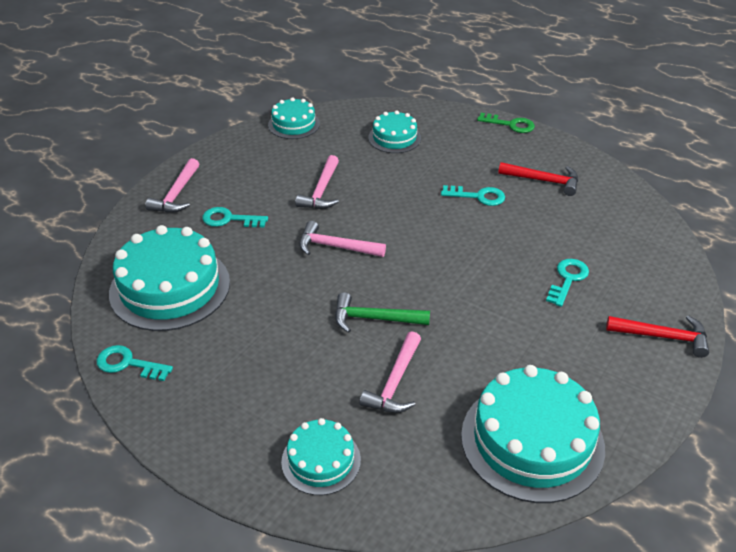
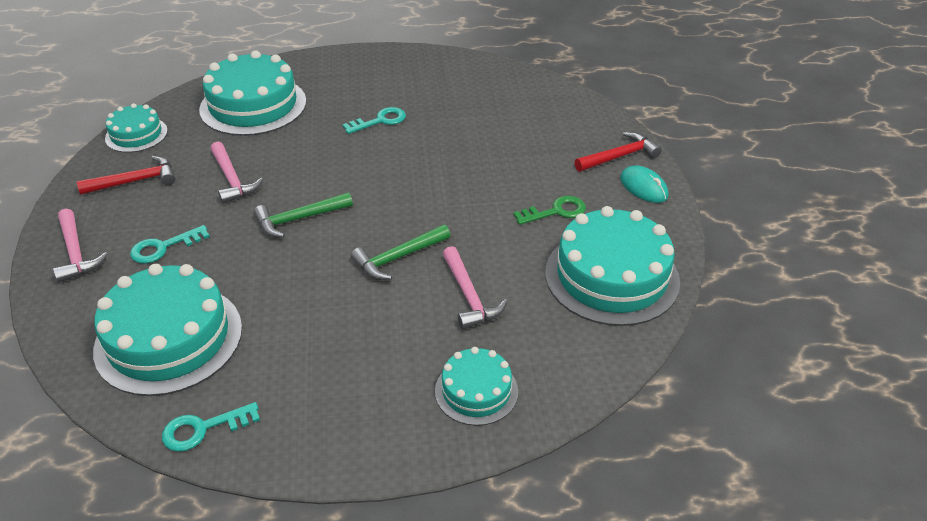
camera: 40 degrees left, 0 degrees up
(335, 247) = (298, 219): pink hammer -> green hammer
(394, 138) = (253, 105): turquoise cake -> turquoise cake, size x1.83
(510, 124) = (345, 53): green key -> green key (555, 211)
(544, 181) = (420, 86): red hammer -> red hammer (136, 181)
(568, 279) = (515, 150): turquoise key -> none
(655, 378) = (643, 187): none -> turquoise mouse

